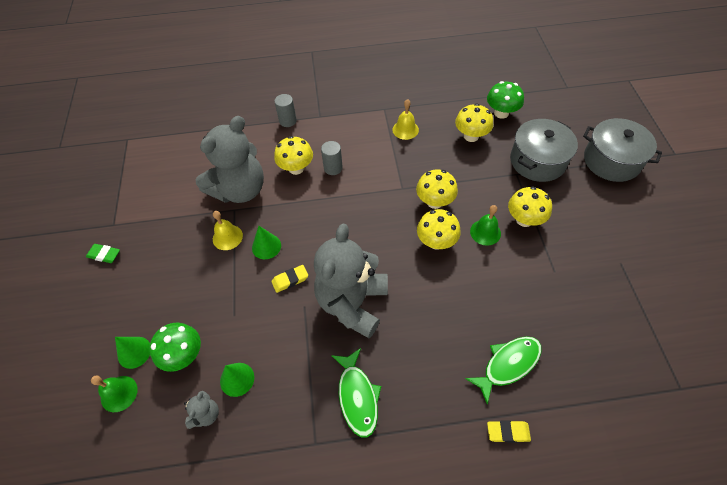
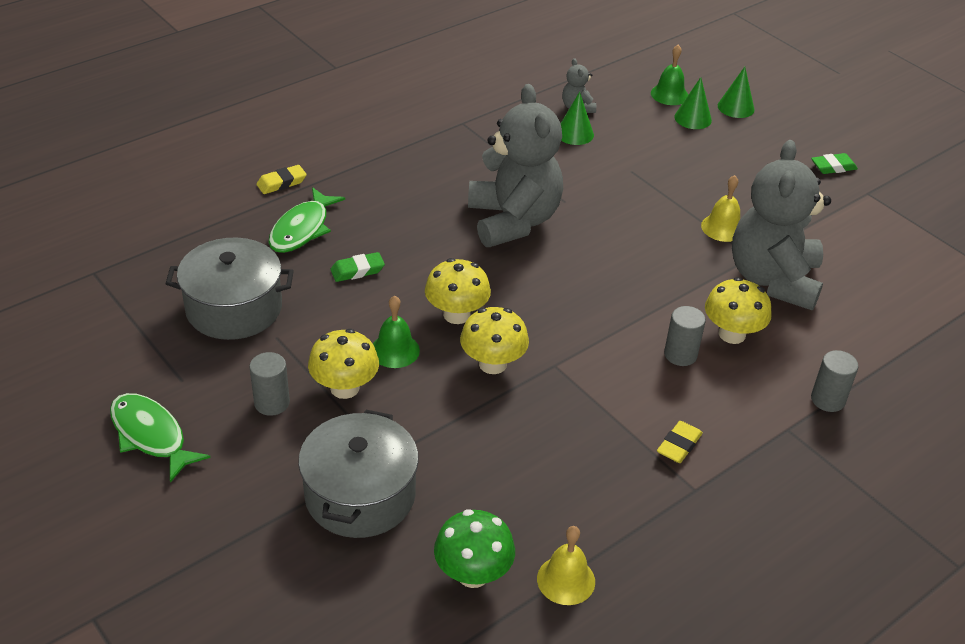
camera: 145 degrees right, 15 degrees down
(184, 355) = (644, 131): green mushroom -> none
(266, 246) = (666, 235): green cone -> green cone (736, 107)
(290, 280) = (603, 216): yellow eraser -> yellow eraser (679, 445)
(357, 396) = (447, 159): green fish -> green fish (151, 436)
(405, 129) = (624, 463): yellow bell -> yellow bell (566, 580)
(471, 136) = (502, 497): yellow mushroom -> none
(482, 304) = (357, 270): none -> green eraser
(569, 226) = (272, 403): none -> grey cylinder
(611, 161) = (222, 550): grey pot -> grey pot (234, 308)

